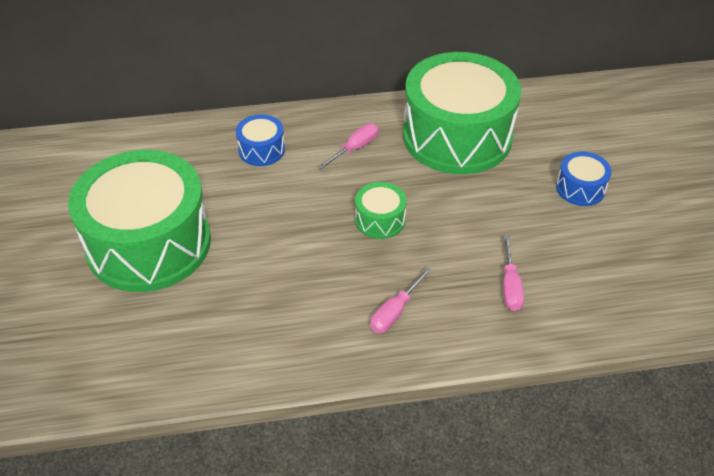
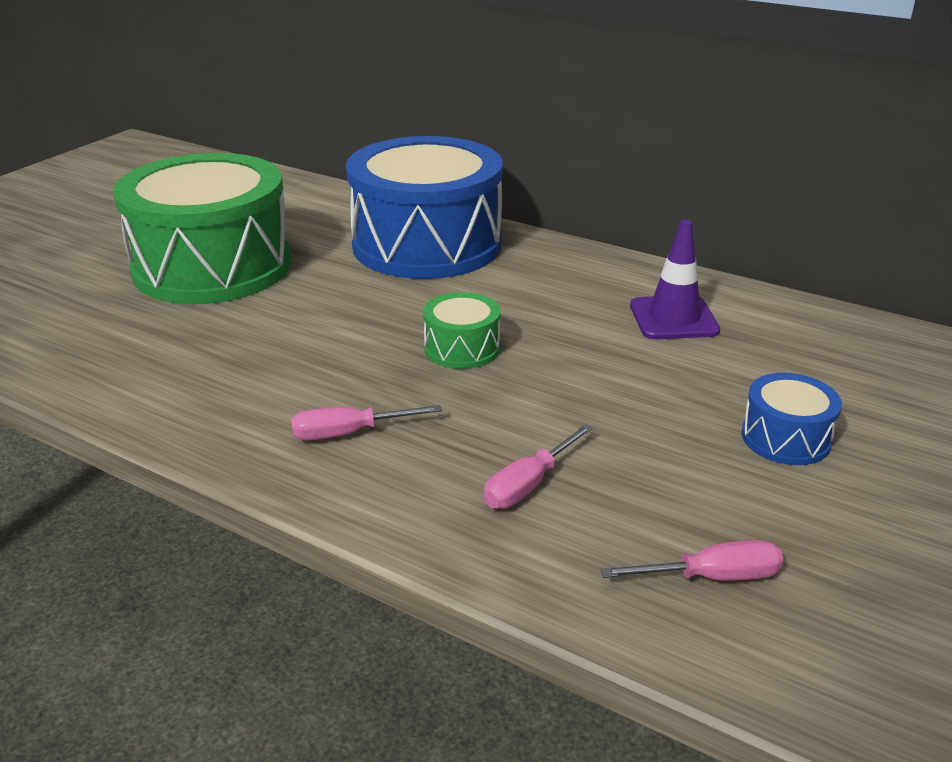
camera: 40 degrees right, 15 degrees down
(261, 150) = (427, 244): blue drum -> blue drum, size x2.39
(355, 148) = (529, 281): pink screwdriver -> pink screwdriver (711, 577)
(457, 136) = (673, 318): green drum -> purple traffic cone

